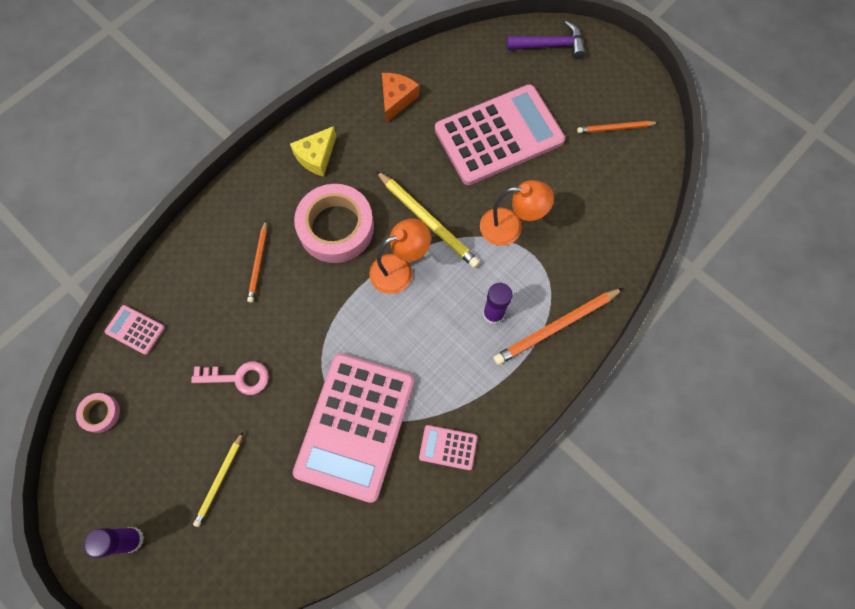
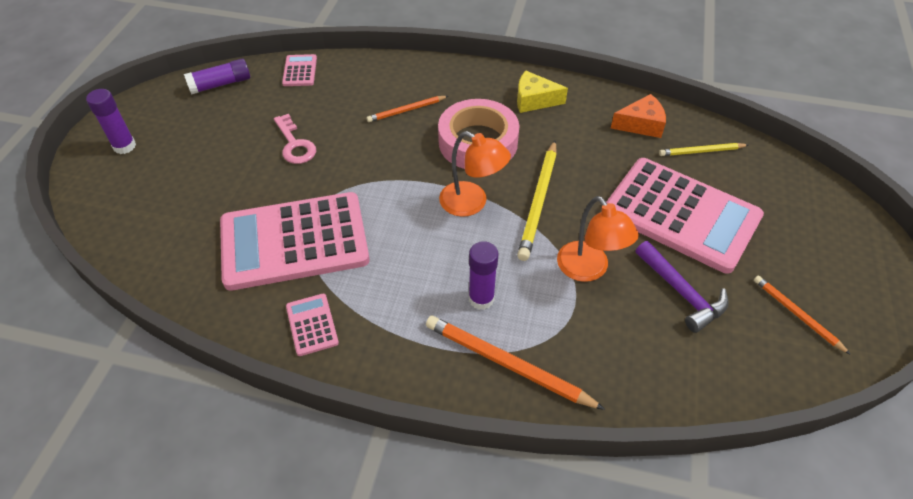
camera: 60 degrees right, 20 degrees down
(100, 413) = (220, 84): pink tape -> purple glue stick
(220, 480) = (198, 174): yellow pencil -> yellow pencil (701, 151)
(550, 45) = (828, 211): purple hammer -> purple hammer (681, 292)

